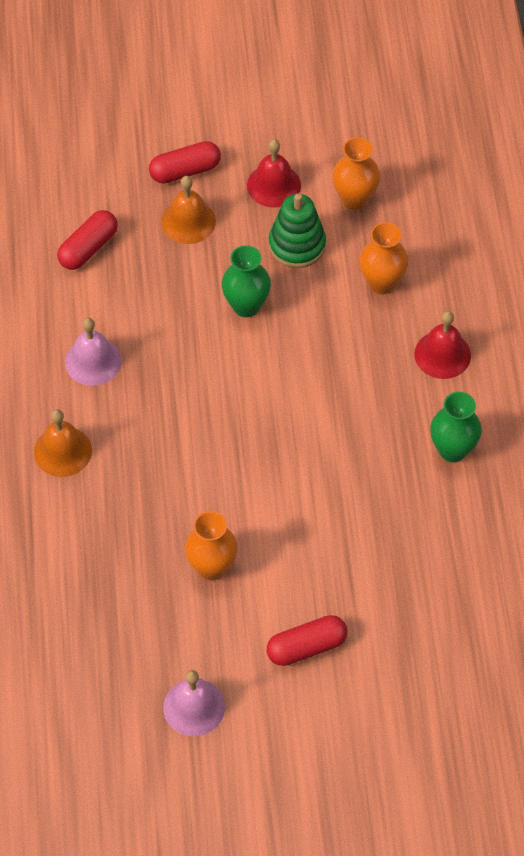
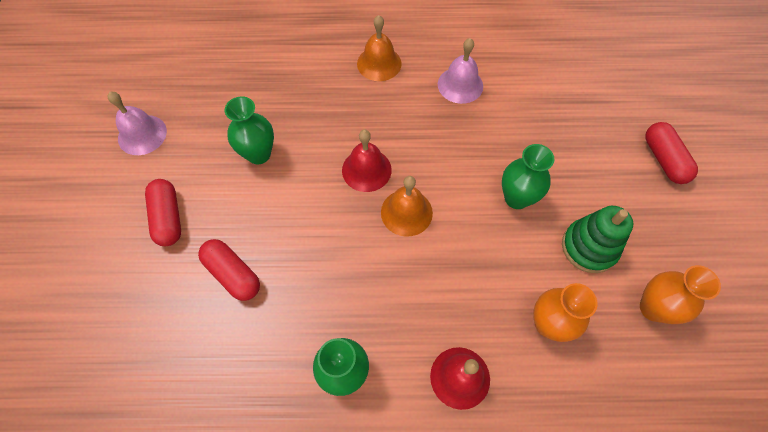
camera: 95 degrees right, 5 degrees up
(88, 248) = (571, 86): red capsule -> red capsule (233, 274)
(188, 221) = (607, 158): orange bell -> orange bell (406, 212)
(212, 567) = (259, 154): orange vase -> green vase
(274, 185) = (659, 232): red bell -> red bell (366, 170)

